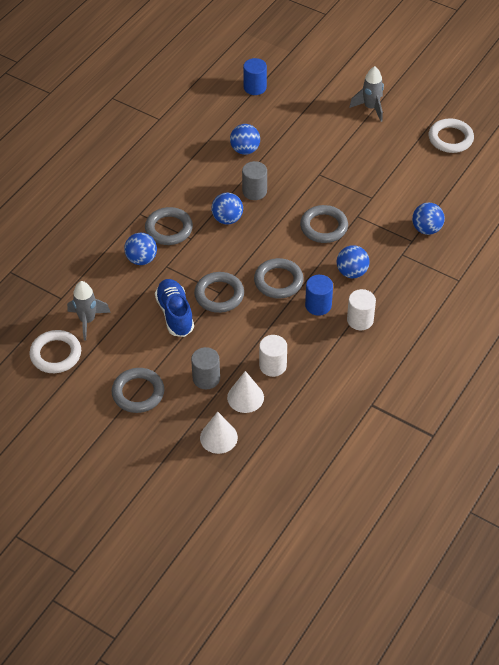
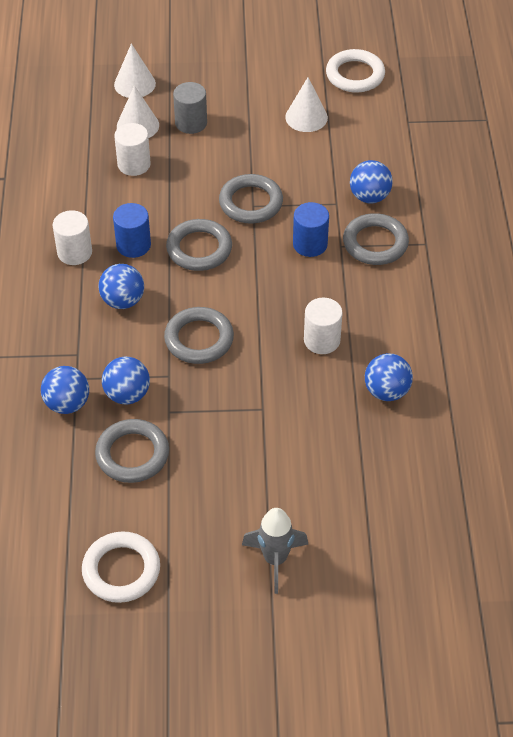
camera: 145 degrees right, 0 degrees up
(87, 321) = (358, 115): grey rocket -> none
(123, 338) = (306, 117): none -> white cone
(138, 393) = (244, 82): grey ring -> grey ring (132, 454)
(175, 314) = (278, 162): blue shoe -> none
(227, 219) = (321, 289): blue ball -> blue ball (127, 394)
(254, 191) = (322, 340): grey cylinder -> white cylinder
(255, 87) = (467, 499): blue cylinder -> blue cylinder (310, 244)

